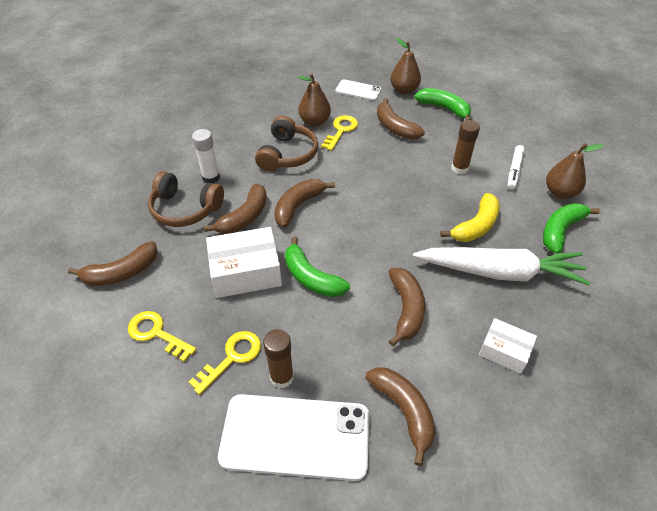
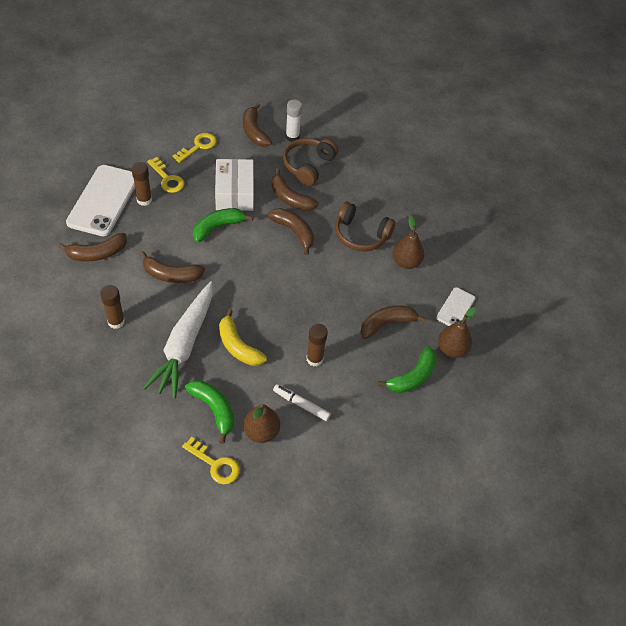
camera: 95 degrees right, 5 degrees up
(211, 177) = (341, 183): white glue stick -> white glue stick (292, 137)
(341, 130) = (389, 279): yellow key -> yellow key (215, 464)
(504, 351) = (116, 321): white box -> brown glue stick

